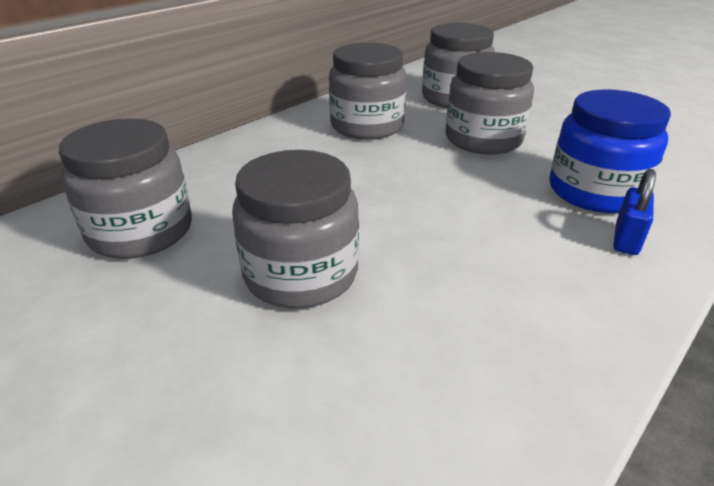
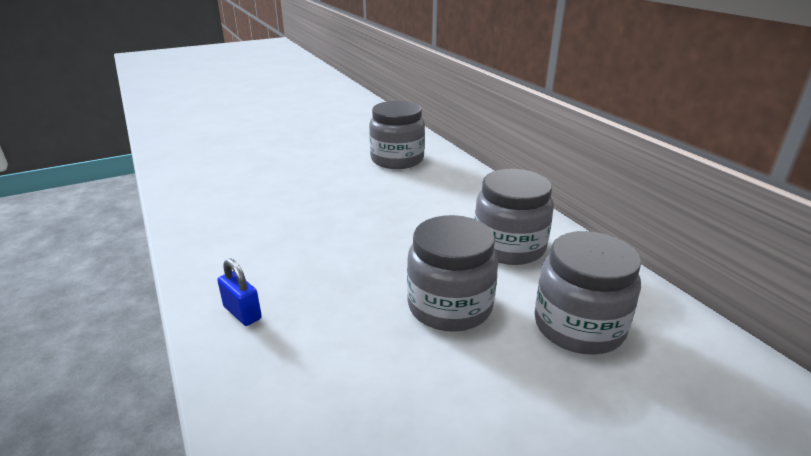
camera: 110 degrees right, 5 degrees down
(301, 274) = (325, 191): grey jar -> none
(595, 191) = (310, 332): blue jar -> none

